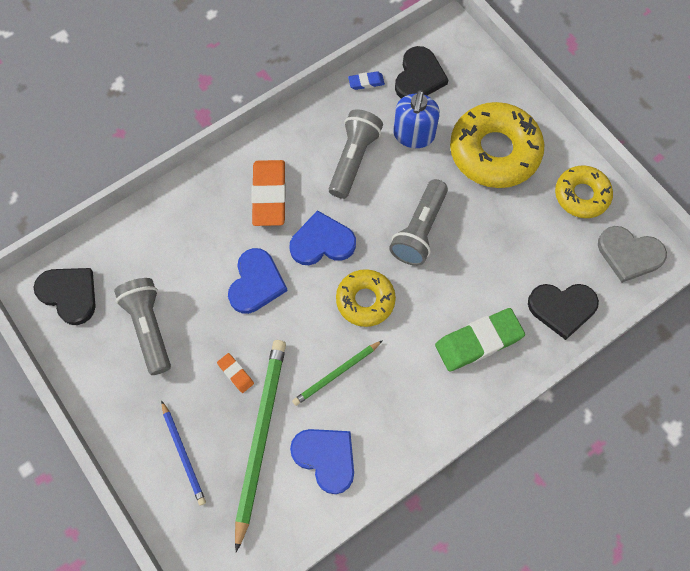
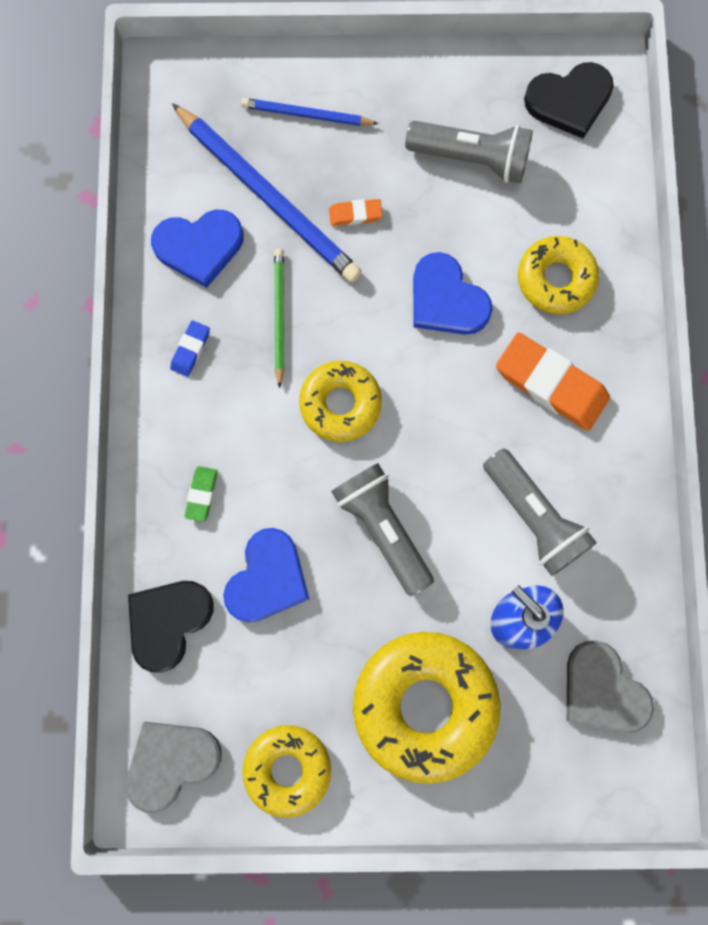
camera: 125 degrees right, 10 degrees up
(200, 231) = (555, 279): none -> yellow donut
(260, 437) = (268, 197): green pencil -> blue pencil
(322, 242) = (447, 404): blue heart -> blue heart (267, 578)
(366, 82) = (639, 613): blue eraser -> blue eraser (190, 350)
(419, 77) = (602, 690): black heart -> grey heart
(478, 341) = (202, 494): green eraser -> green eraser, size x0.47

